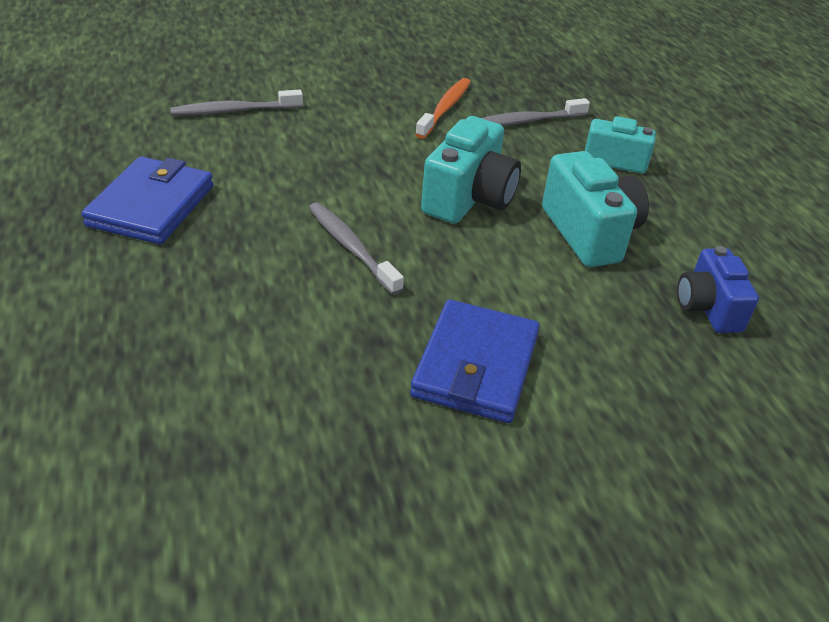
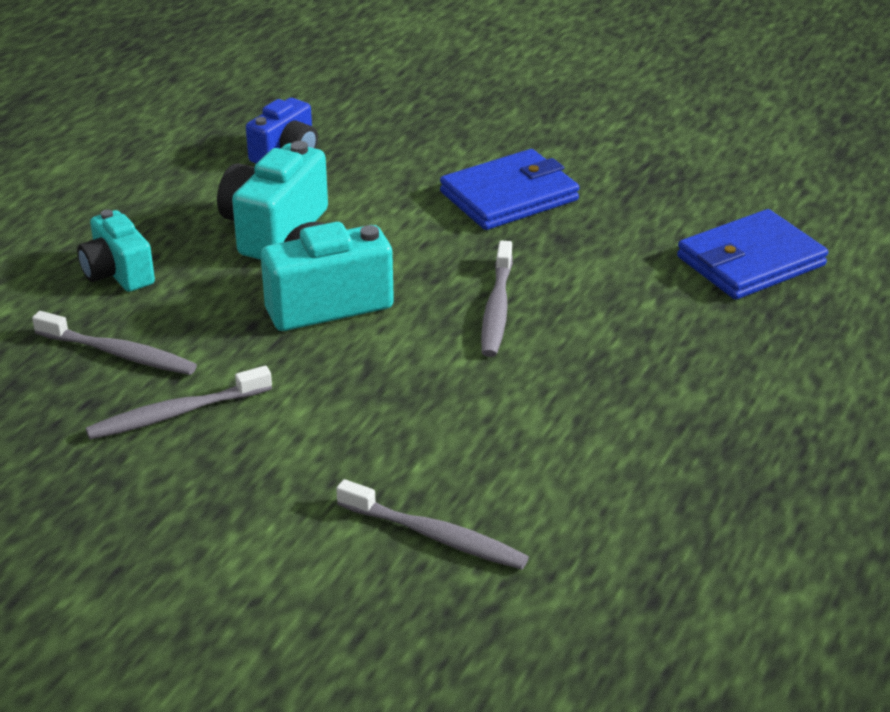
camera: 135 degrees left, 5 degrees down
(151, 206) = (651, 436): blue wallet -> blue wallet (750, 261)
(445, 108) = (176, 414): orange toothbrush -> grey toothbrush

